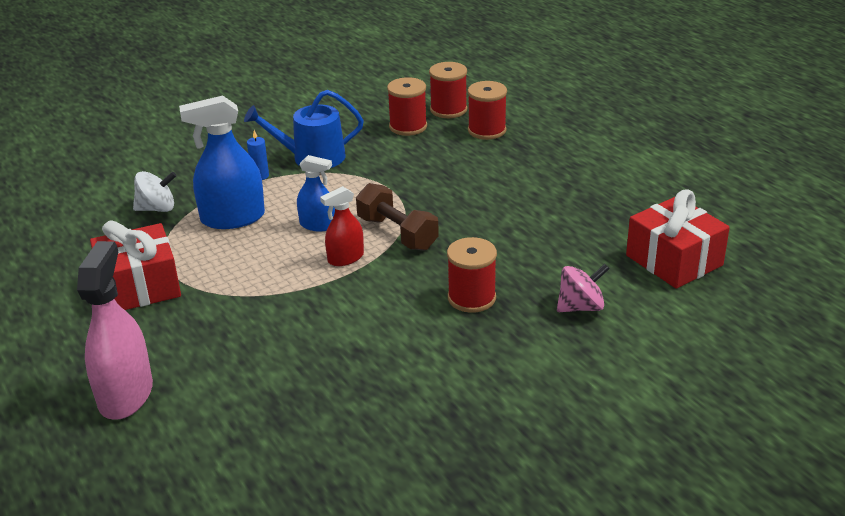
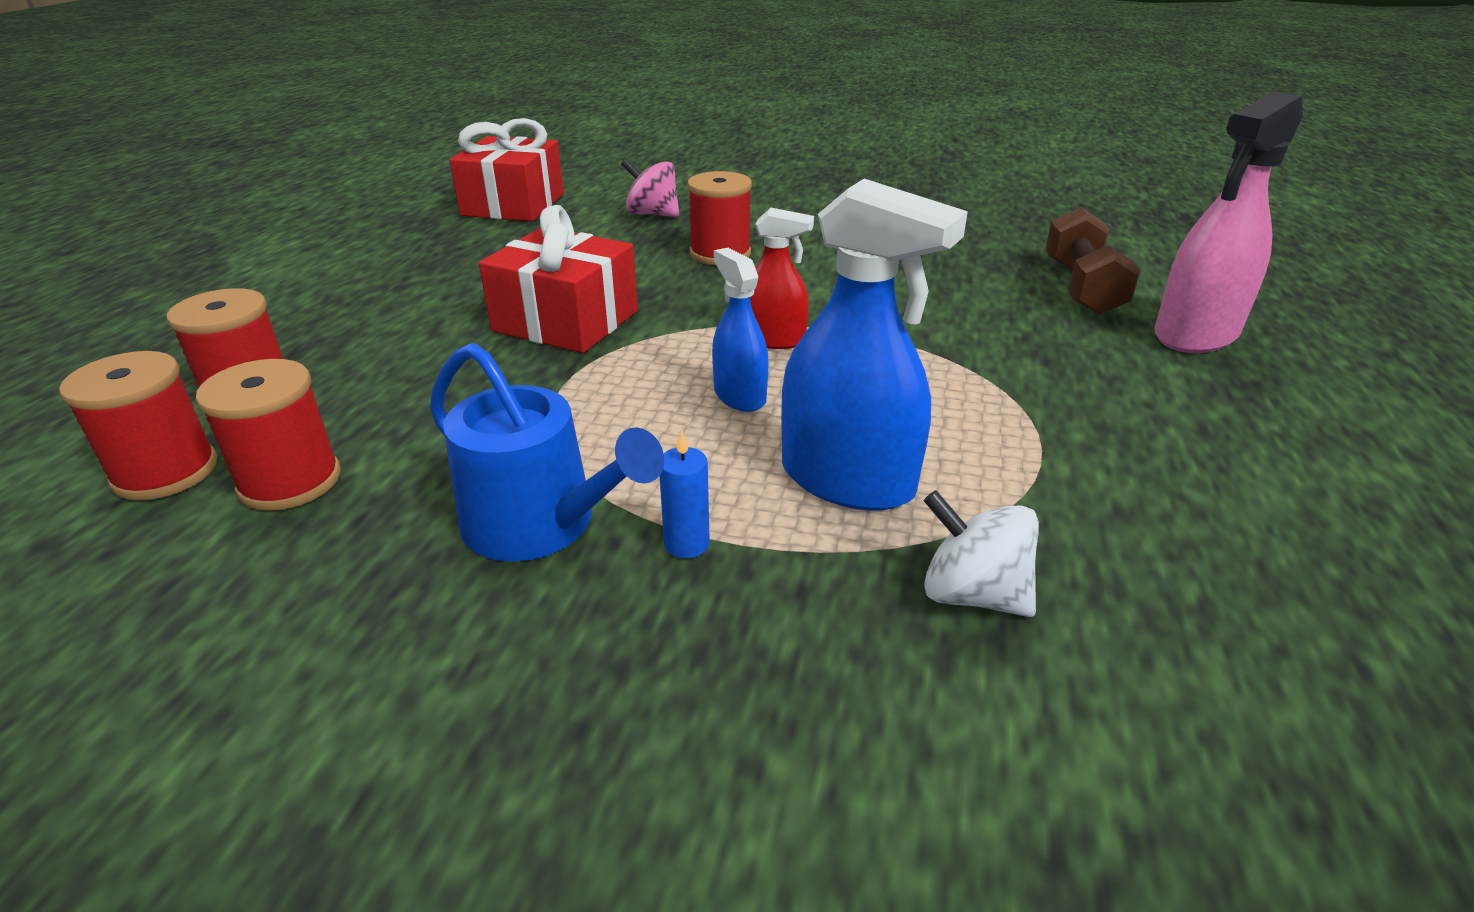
camera: 135 degrees left, 0 degrees up
(139, 287) = (1110, 446): red gift -> red gift (566, 321)
(397, 233) = (668, 334): brown dumbbell -> brown dumbbell (1082, 288)

